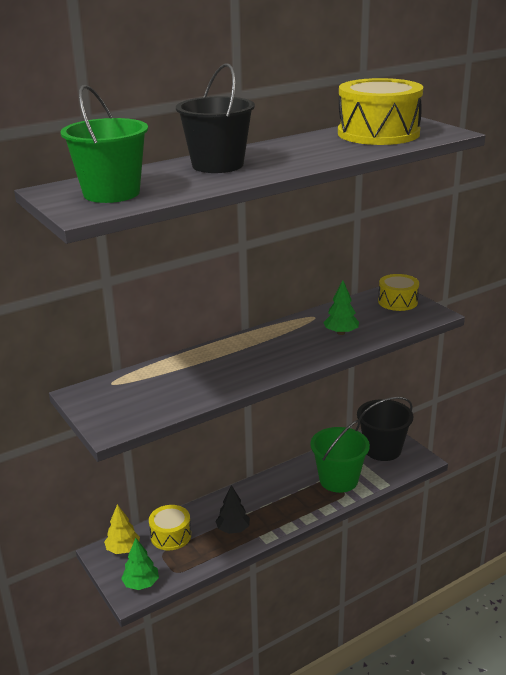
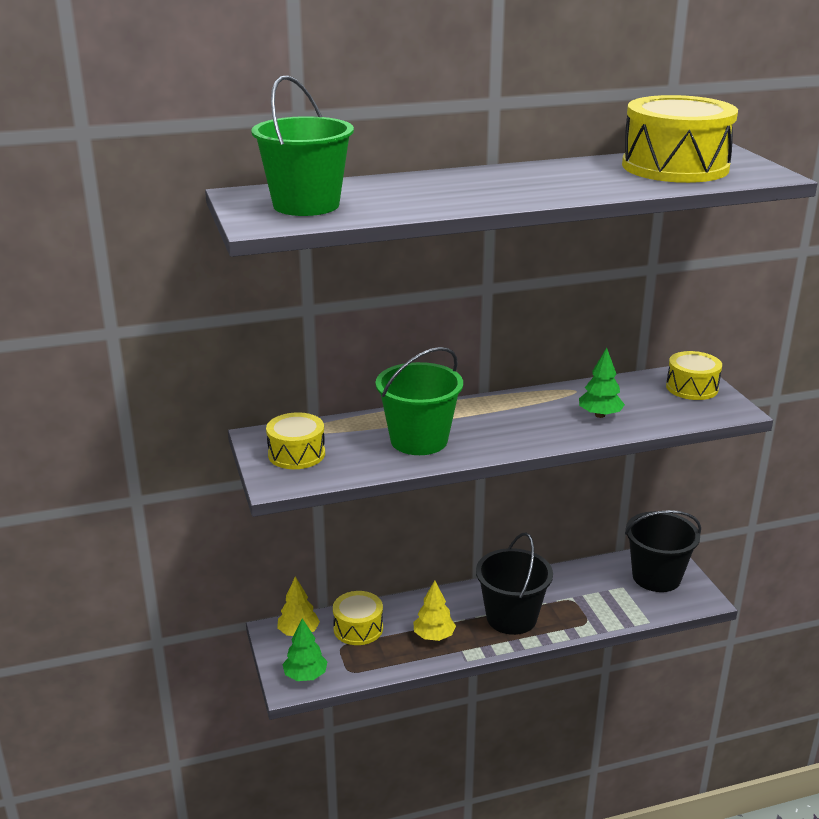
camera: 15 degrees right, 0 degrees up
(116, 403) = (296, 454): none -> yellow drum
(217, 165) = (449, 185): black bucket -> black bucket (511, 618)
(233, 529) = (434, 636): black tree -> yellow tree
(338, 480) = (585, 603): green bucket -> green bucket (419, 440)

